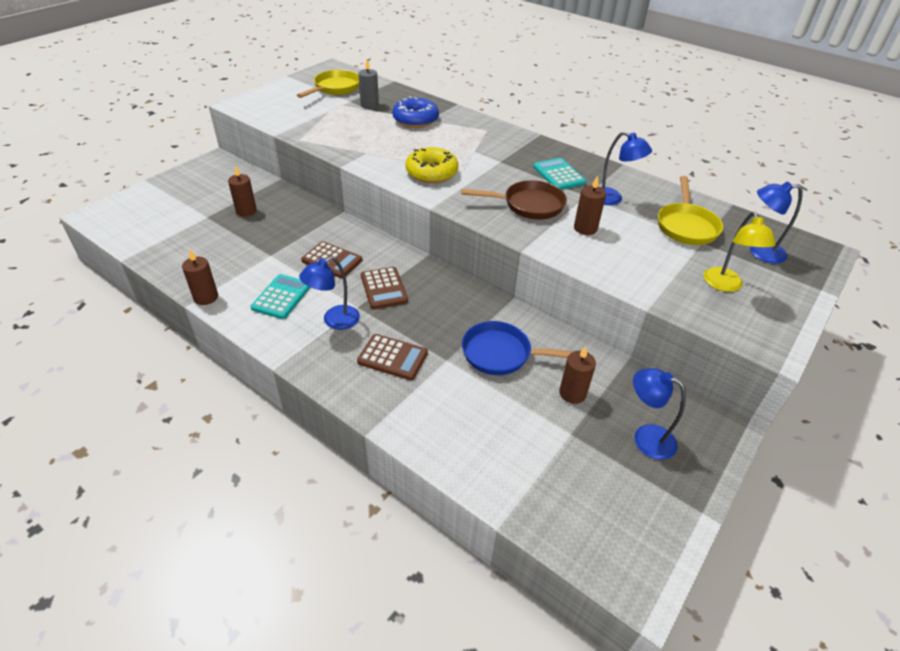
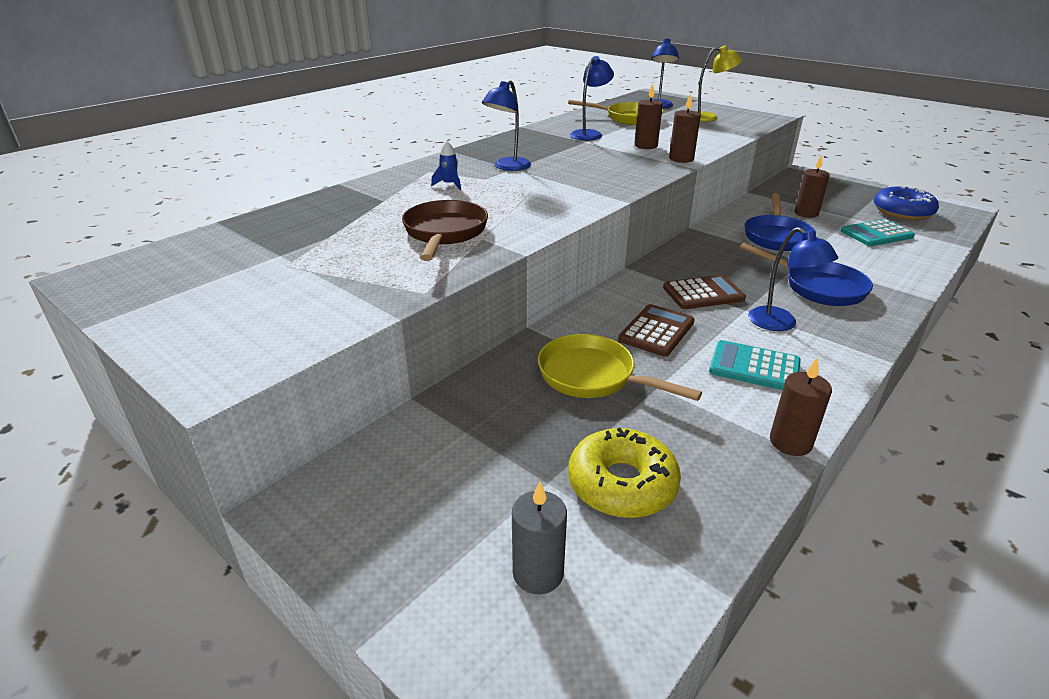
camera: 85 degrees left, 10 degrees down
(246, 211) = (527, 429): brown candle -> brown candle (681, 159)
(335, 88) = (208, 269): yellow pan -> yellow pan (593, 376)
(369, 105) = (307, 238): grey candle -> grey candle (538, 573)
(392, 357) = (818, 287): brown calculator -> blue pan
(415, 119) = (380, 207): blue donut -> blue donut (902, 212)
(431, 172) = (542, 200): yellow donut -> yellow donut (622, 484)
(459, 138) = (449, 185): none -> blue rocket
(528, 205) = (609, 162): brown pan -> brown pan (444, 233)
(558, 175) = (544, 148): turquoise calculator -> turquoise calculator (876, 234)
(645, 438) = (833, 195): blue lamp -> blue lamp (507, 167)

